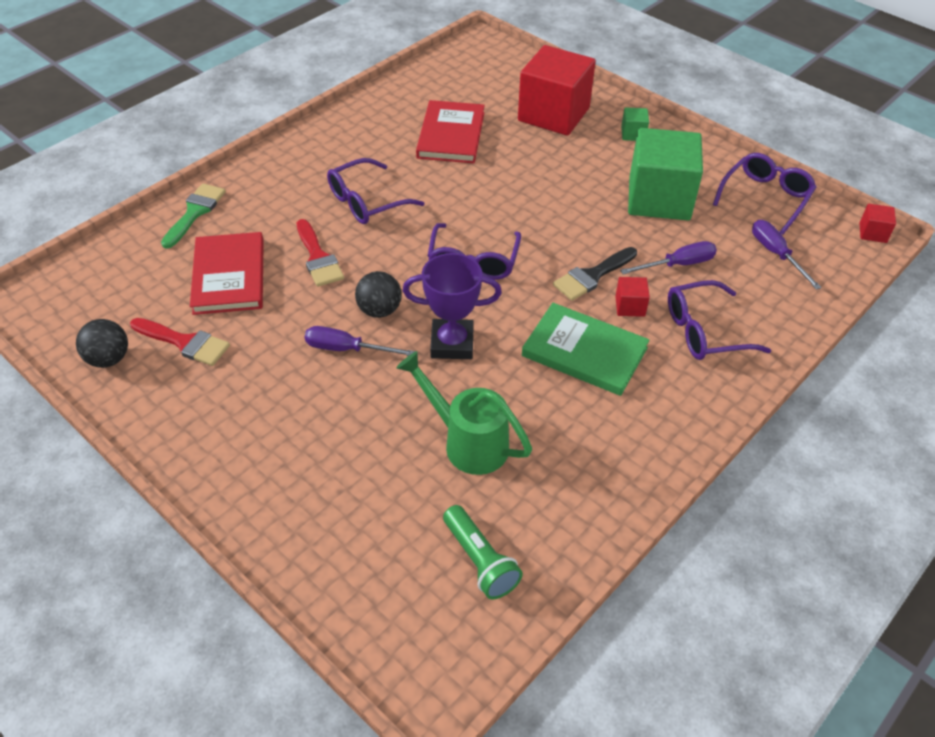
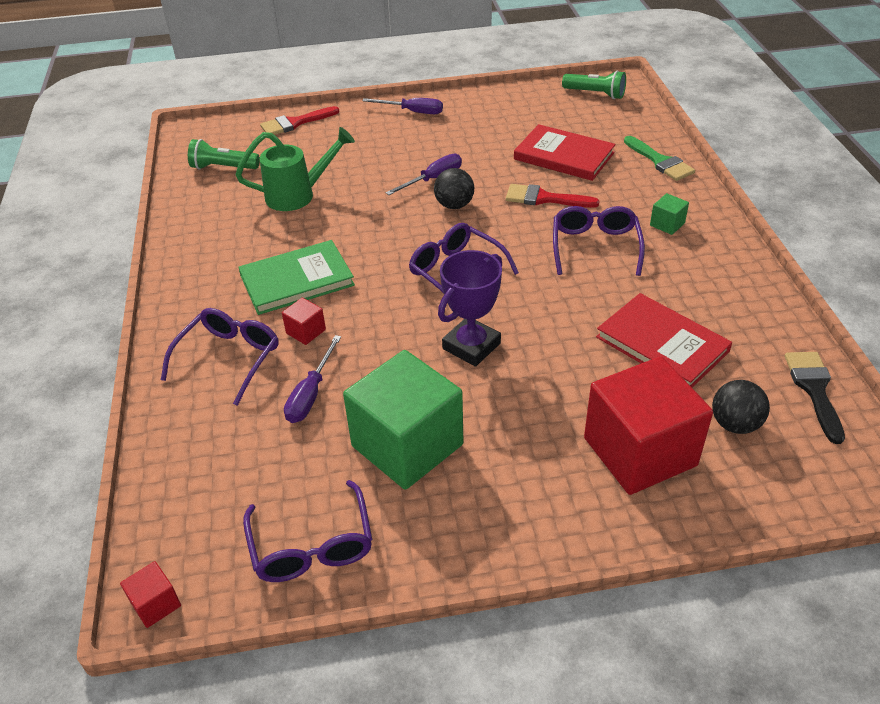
camera: 130 degrees right, 5 degrees down
(66, 307) = (595, 94): none -> green flashlight
(109, 359) = (528, 98): black ball -> black ball (735, 424)
(185, 342) = (513, 124): red brush -> red brush (295, 123)
(452, 343) = (383, 223): purple trophy -> purple trophy (471, 346)
(592, 276) = (362, 329): black brush -> black brush (814, 389)
(633, 134) = (538, 504): green cube -> green cube (667, 224)
(776, 254) = (236, 480): purple screwdriver -> purple screwdriver (412, 112)

